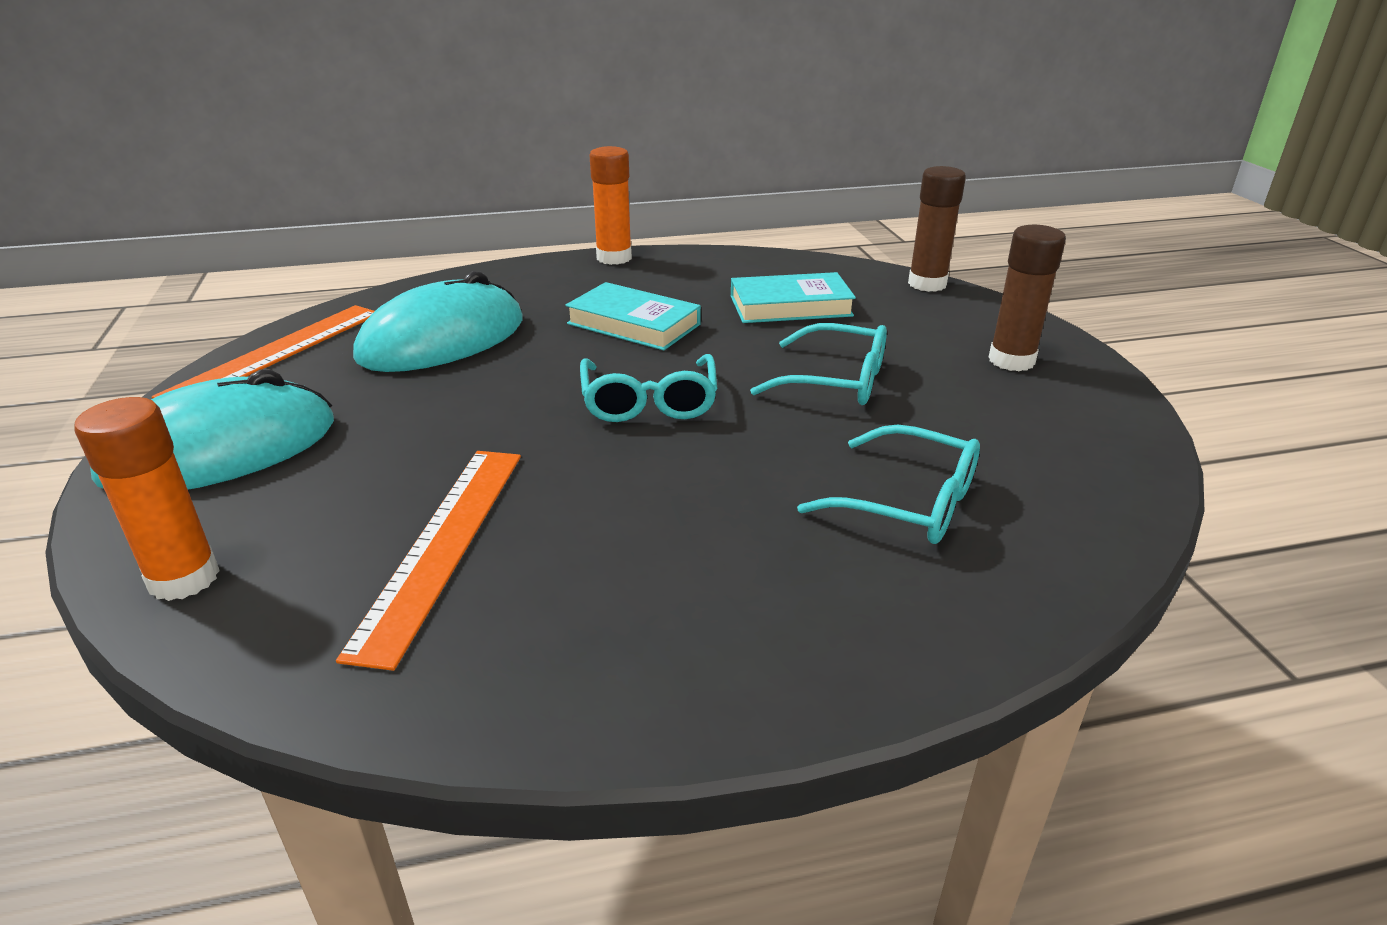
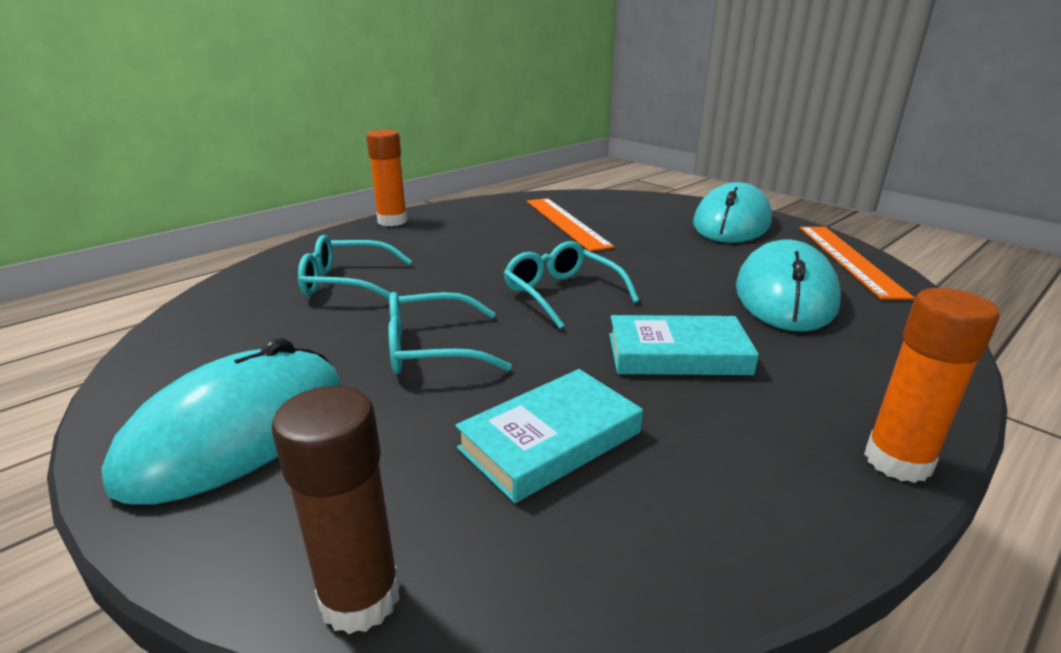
camera: 150 degrees right, 5 degrees down
(184, 578) = (638, 200): orange glue stick -> orange glue stick (392, 221)
(1011, 361) = (237, 431): brown glue stick -> turquoise mouse

